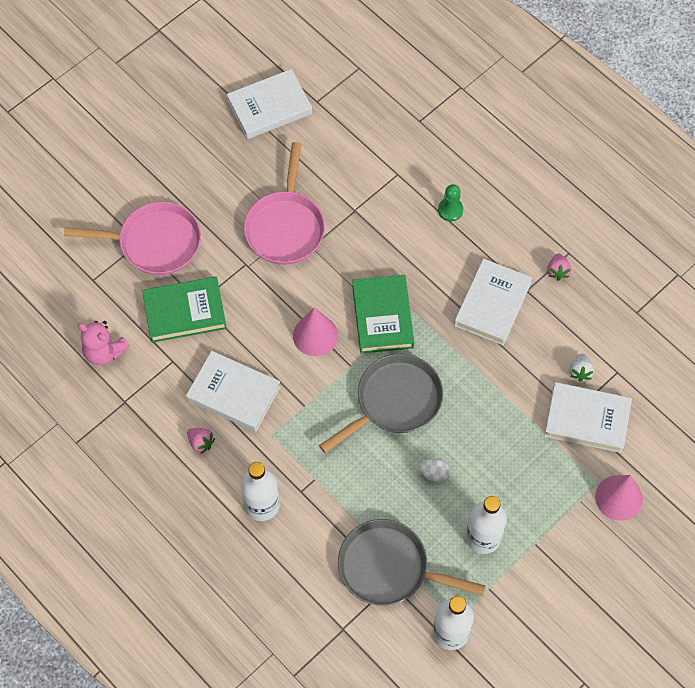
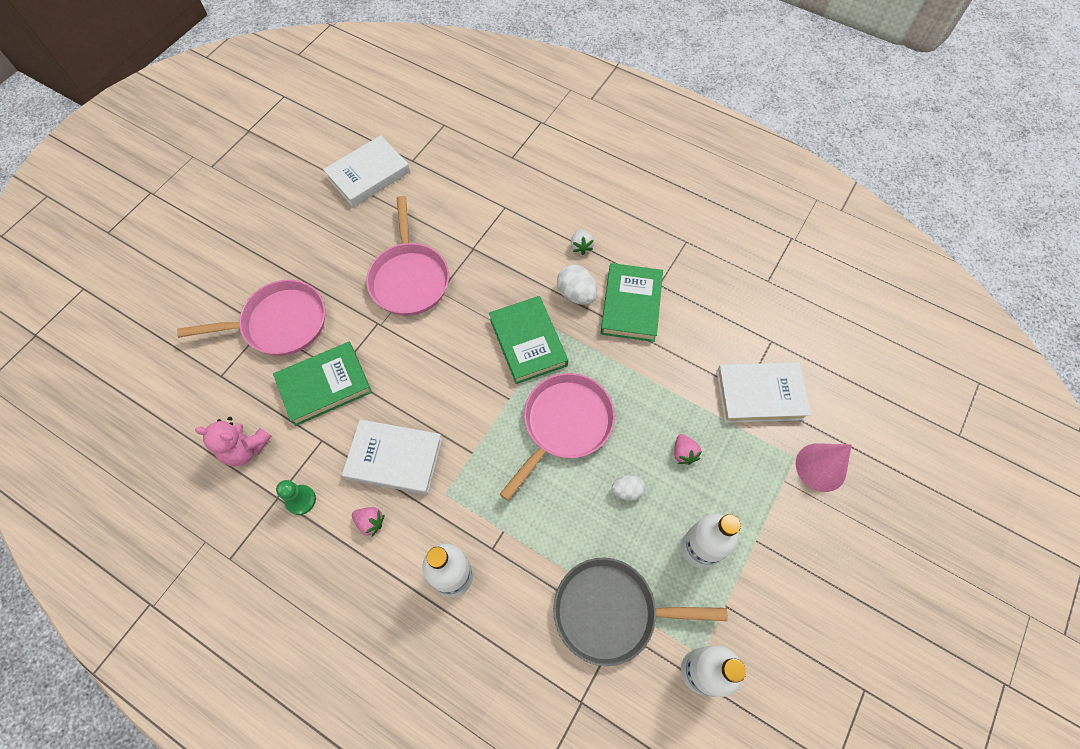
camera: 15 degrees left, 0 degrees up
(315, 335) = (465, 377): pink cone -> none
(394, 401) = (564, 425): grey pan -> pink pan
(442, 281) = (576, 294): none -> white egg
(450, 210) = (564, 228): green pawn -> green pawn (300, 500)
(492, 304) = (631, 305): white book -> green book
(557, 271) = (682, 260): pink strawberry -> pink strawberry (683, 453)
(580, 371) = (736, 349): white strawberry -> white strawberry (581, 247)

